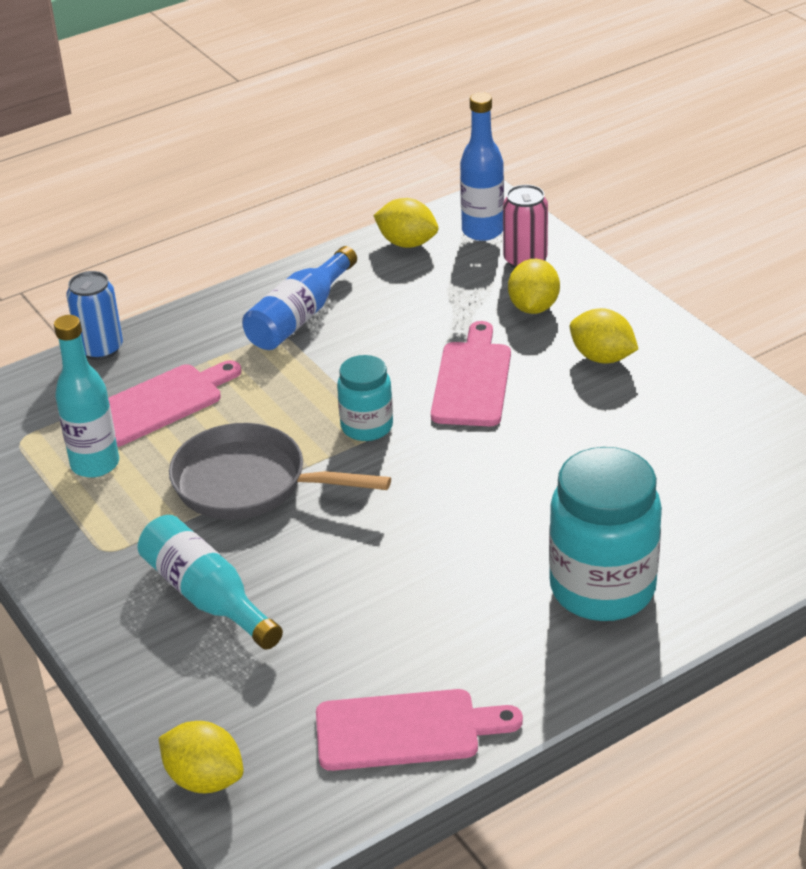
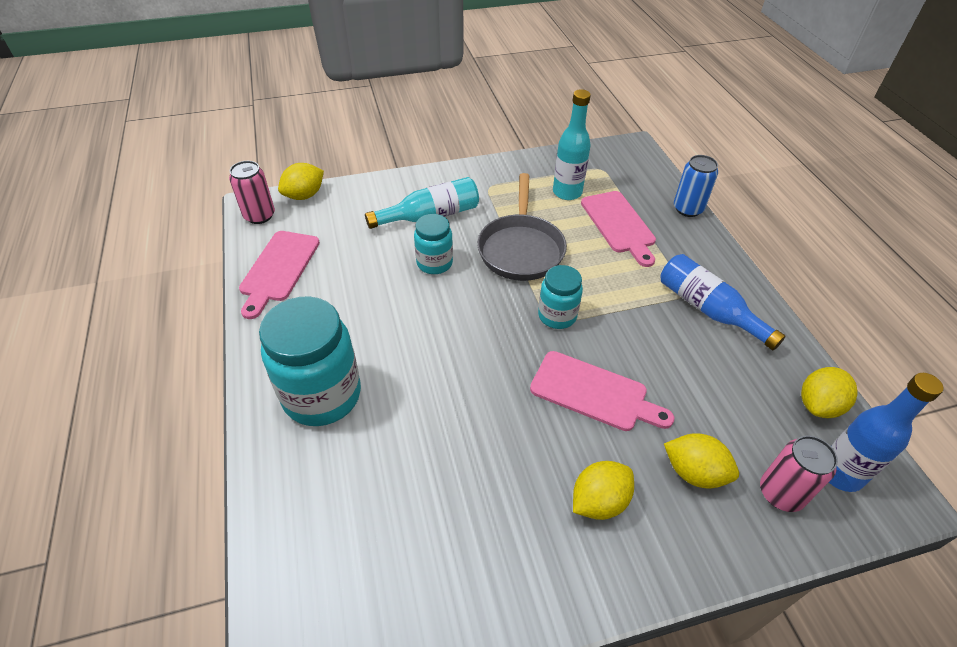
camera: 105 degrees right, 10 degrees up
(249, 483) = (521, 249): grey pan -> grey pan turned 150 degrees clockwise
(285, 818) = (259, 215): none -> pink can
(316, 560) = (434, 263): none -> turquoise jar

